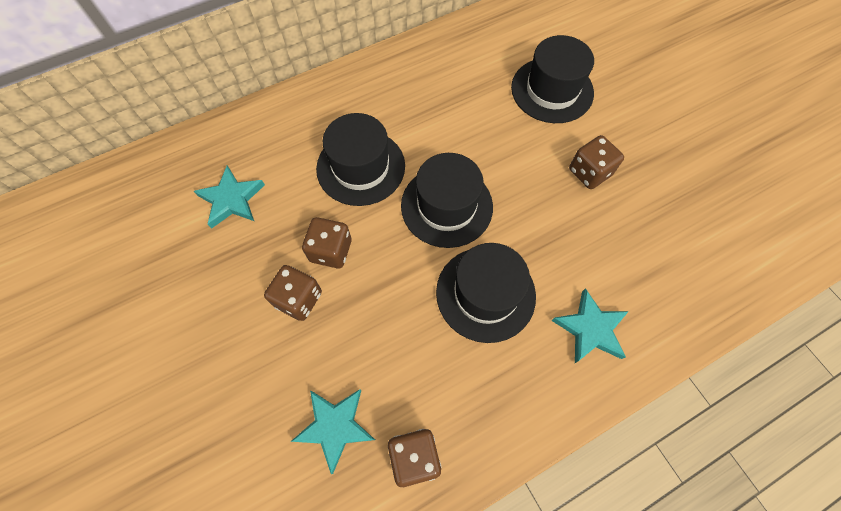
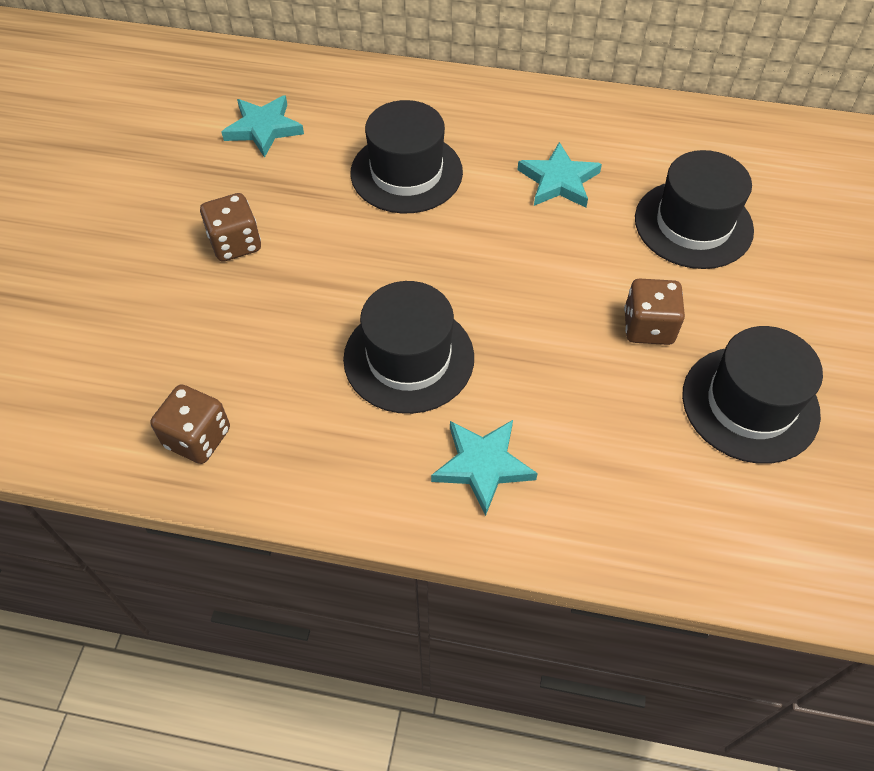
camera: 40 degrees right, 10 degrees down
(331, 251) = (304, 224): brown dice -> none
(335, 426) = (159, 363): turquoise star -> turquoise star (558, 181)
(446, 206) = (454, 258): black hat -> black hat (750, 404)

